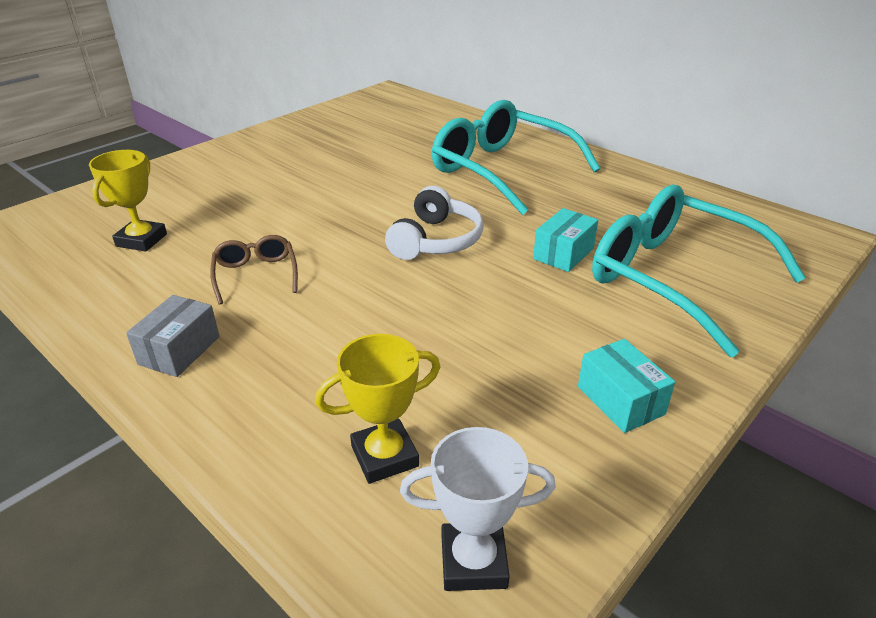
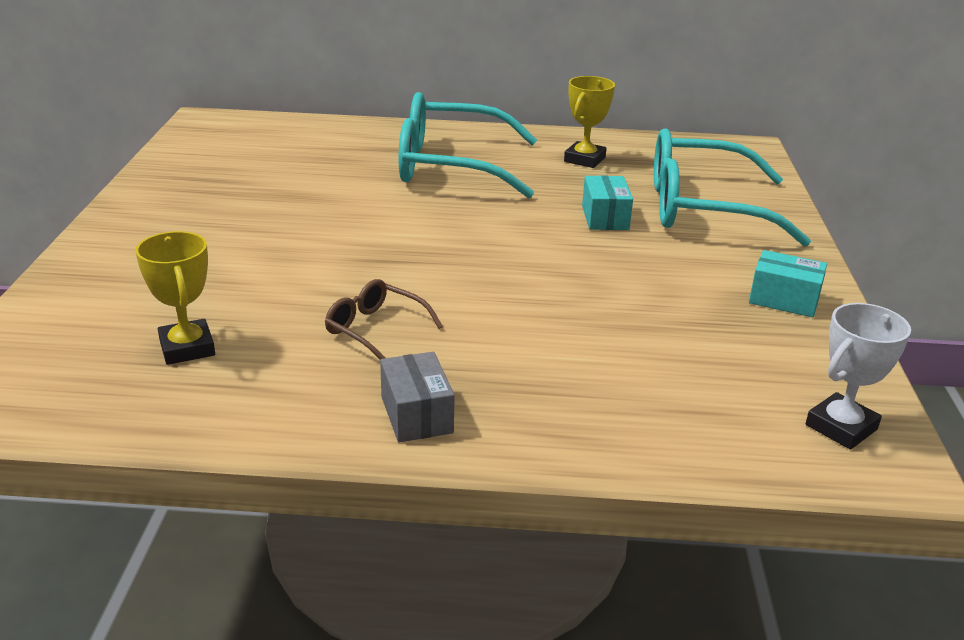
camera: 40 degrees left, 5 degrees down
(384, 456) = (700, 402): yellow trophy -> yellow trophy (584, 159)
(436, 240) = (490, 242): white headphones -> none

